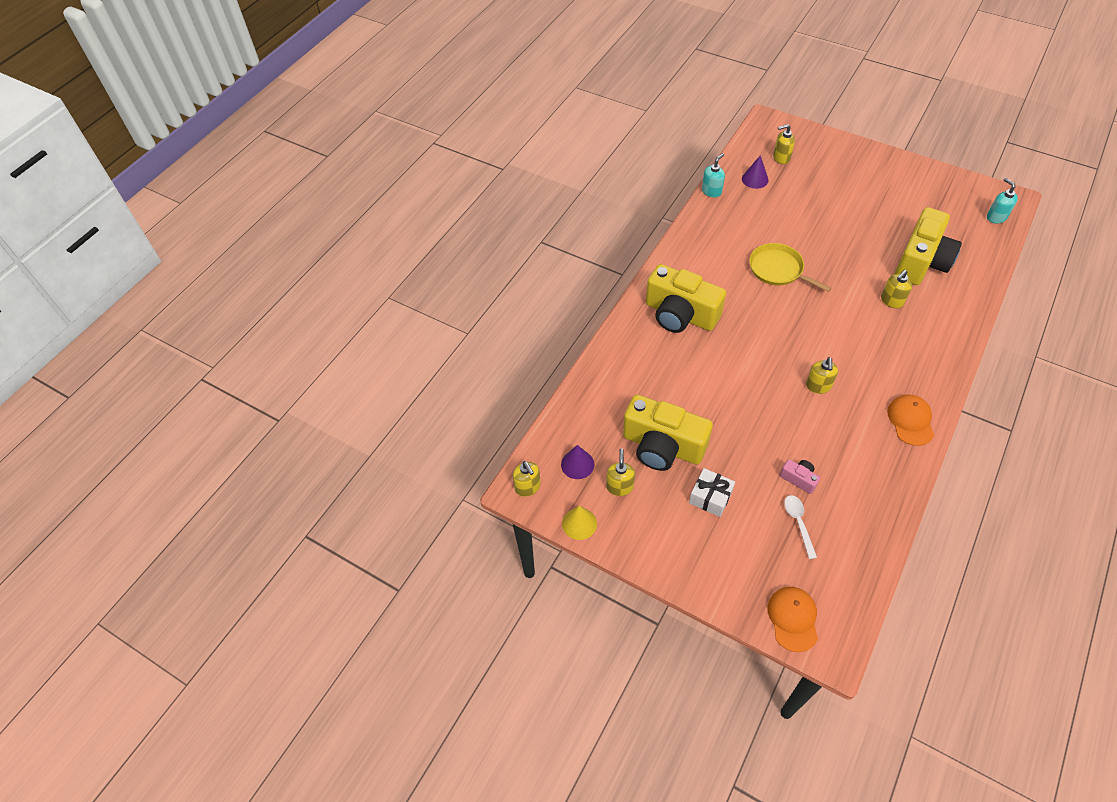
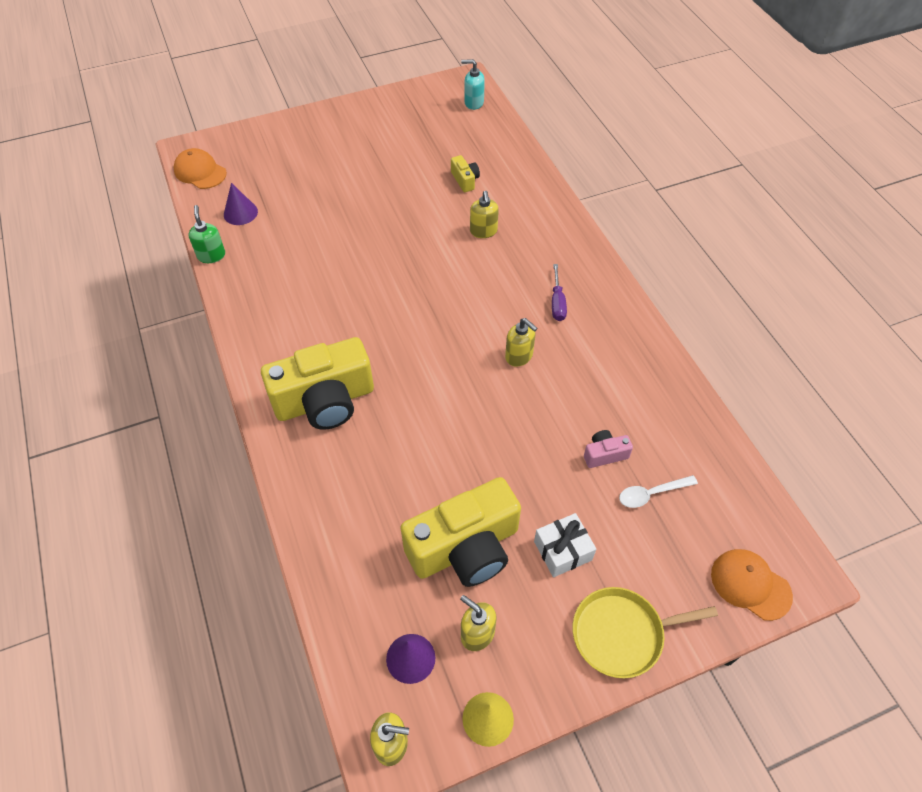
camera: 55 degrees left, 0 degrees up
(711, 191) = (211, 255): turquoise soap dispenser -> green soap dispenser
(778, 269) = (362, 280): yellow pan -> yellow pan (622, 634)
(781, 158) = (242, 175): yellow soap dispenser -> none
(798, 522) = (651, 494): white spoon -> white spoon turned 45 degrees counterclockwise
(884, 379) = (557, 303): none -> purple screwdriver
(910, 421) = (616, 319): orange cap -> orange cap (200, 172)
(921, 261) = (465, 180): yellow camera -> yellow camera, size x0.42

